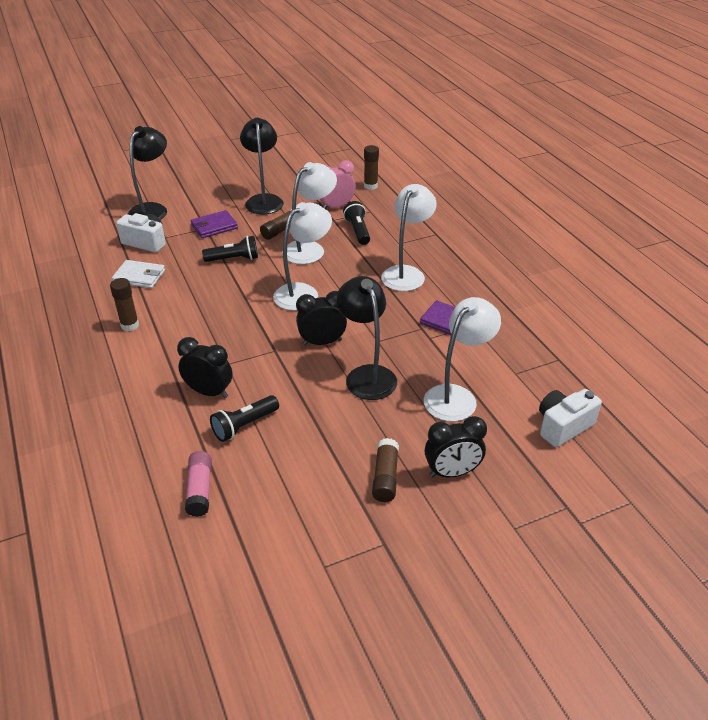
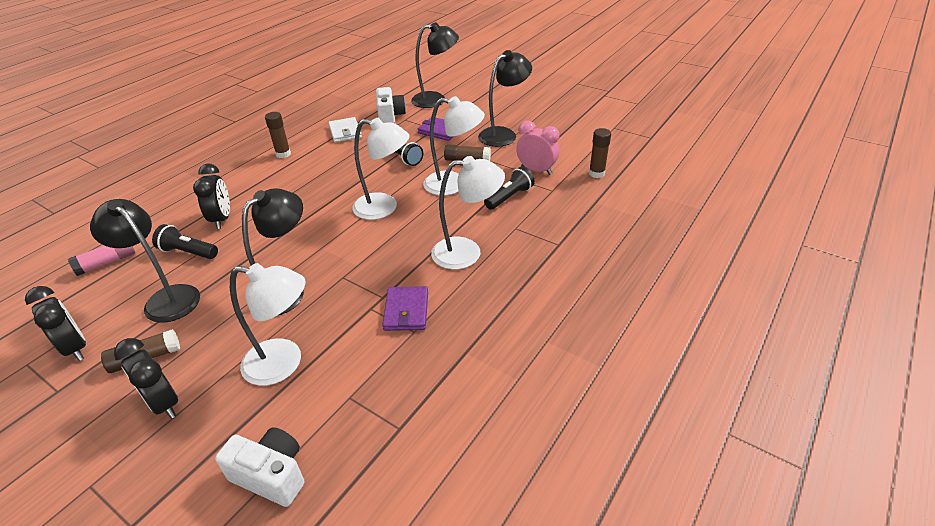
camera: 60 degrees right, 0 degrees up
(308, 452) = (166, 298): none -> black lamp
(322, 342) = (319, 246): black clock -> black clock (75, 348)

